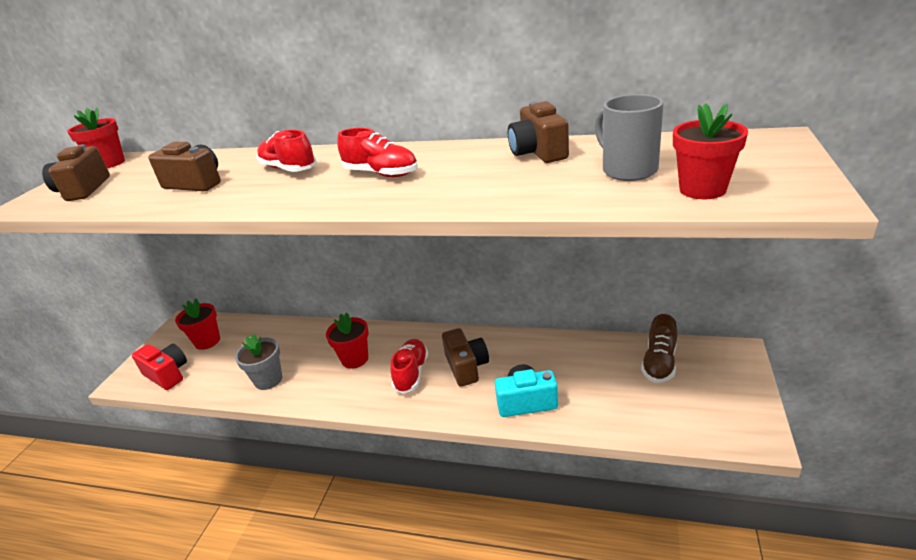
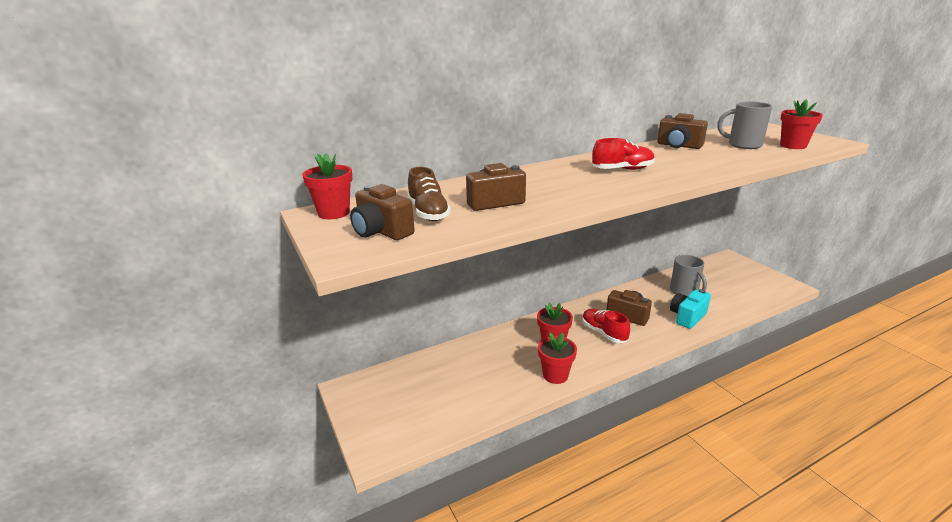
camera: 45 degrees left, 5 degrees down
(167, 375) = (413, 426): red camera -> none
(207, 341) = (404, 388): red flower pot -> red flower pot (555, 375)
(268, 380) = (514, 383): grey flower pot -> none
(289, 169) = (545, 180): red shoe -> none
(580, 370) = (684, 292): none -> grey mug
(659, 363) = (710, 274): brown shoe -> brown shoe (428, 213)

